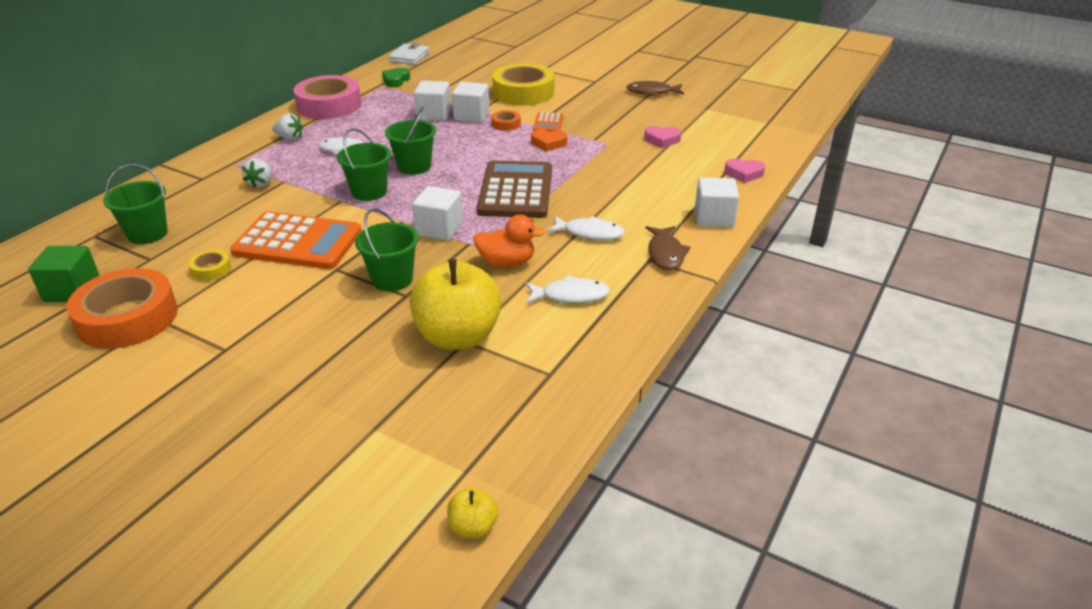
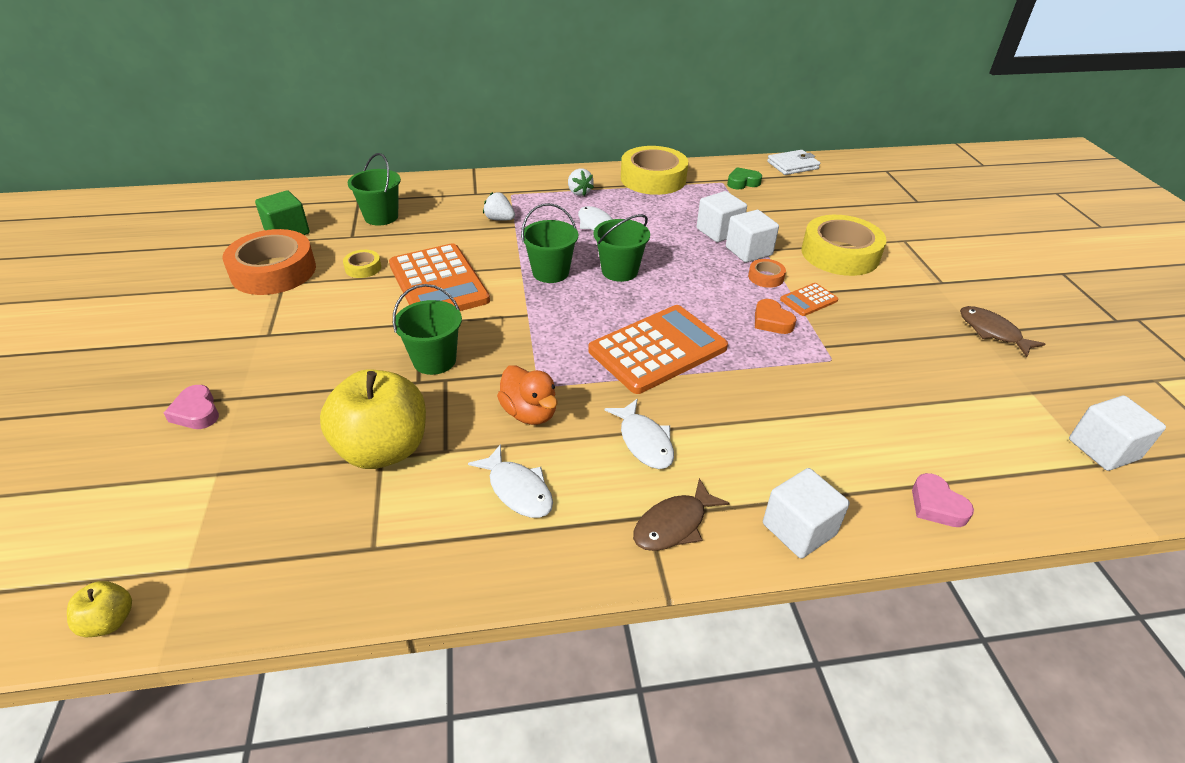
camera: 50 degrees right, 5 degrees up
(261, 183) = (499, 219): white strawberry -> white strawberry turned 60 degrees clockwise
(329, 105) = (653, 179): pink tape -> yellow tape
(439, 229) = (538, 341): white cube -> white cube (1103, 449)
(515, 191) = (657, 349): brown calculator -> orange calculator
(662, 140) = (903, 395): pink heart -> pink heart (196, 412)

